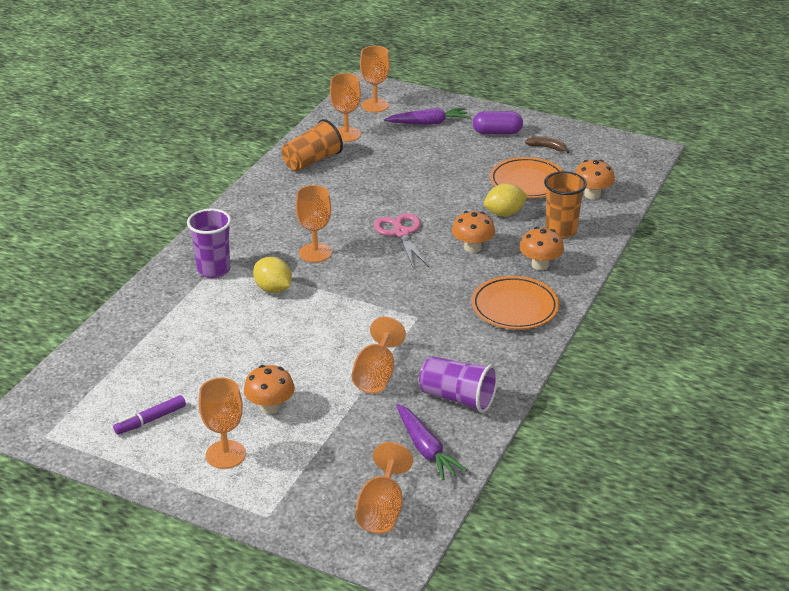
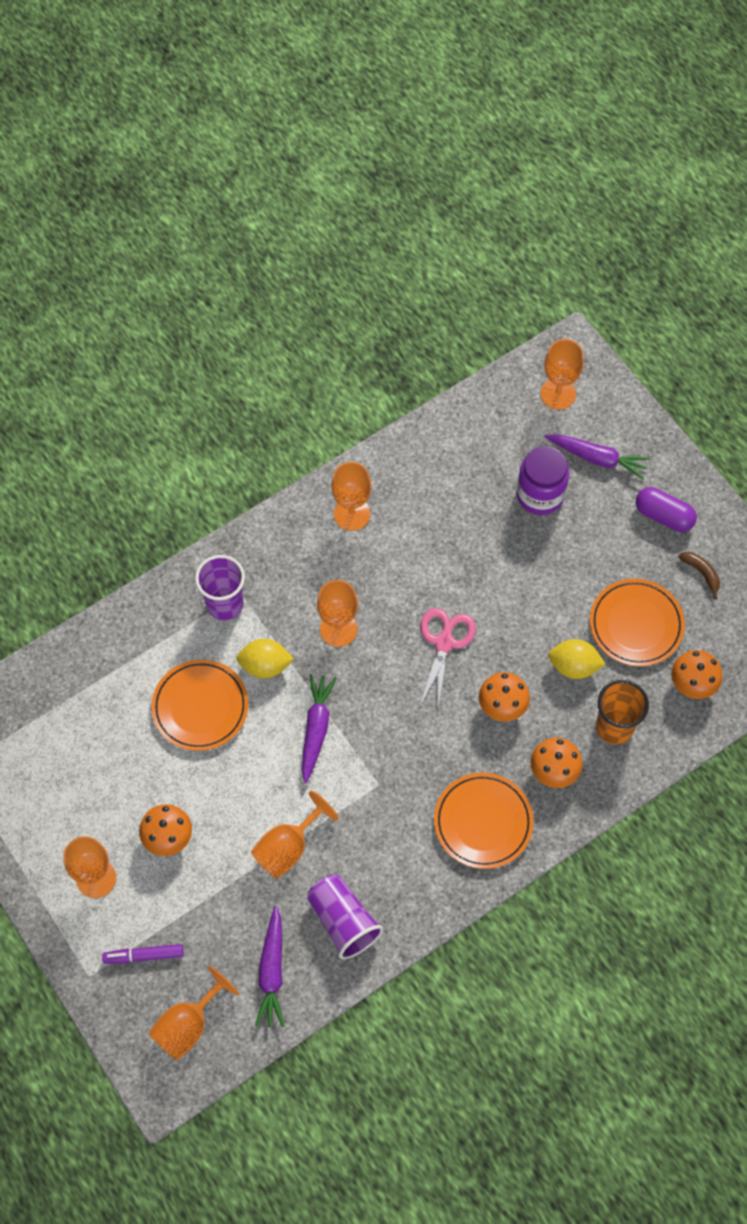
camera: 30 degrees right, 30 degrees up
(151, 420) = (56, 796): purple marker -> purple marker (144, 956)
(238, 328) = (200, 707): none -> orange plate
(273, 289) = (265, 666): yellow lemon -> yellow lemon turned 75 degrees counterclockwise
(312, 161) = (426, 467): orange cup -> none
(342, 306) = (316, 729): none -> purple carrot
(346, 134) = (492, 435): orange goblet -> orange goblet (352, 514)
(405, 149) = (540, 495): none -> purple jar

